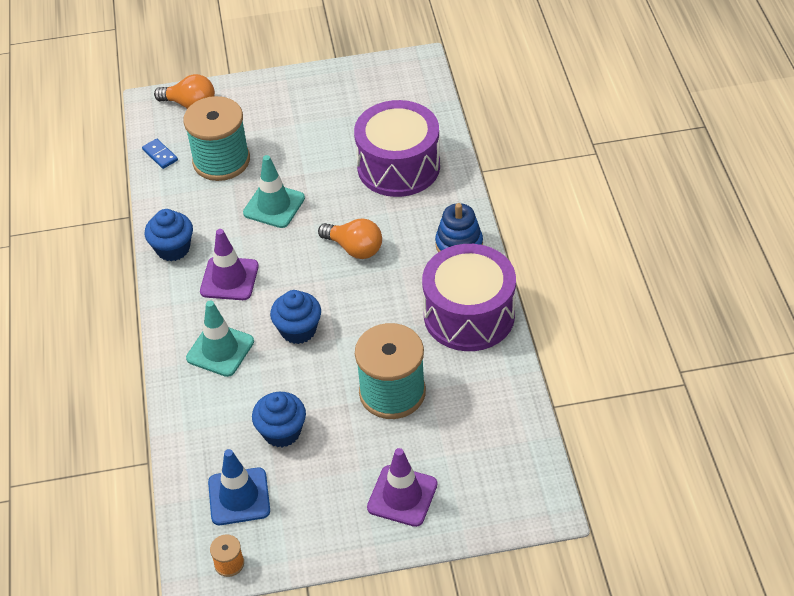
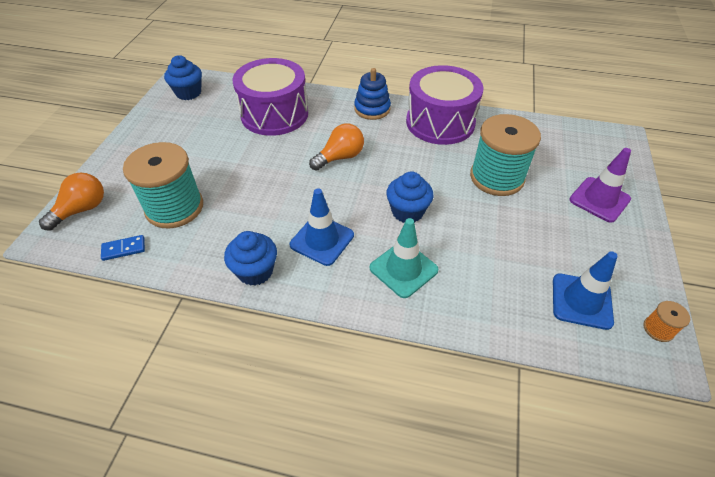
camera: 70 degrees left, 0 degrees up
(229, 279) = (322, 240): purple traffic cone -> blue traffic cone
(274, 205) = (258, 189): turquoise traffic cone -> none
(282, 432) = (515, 252): blue cupcake -> blue cupcake (188, 93)

